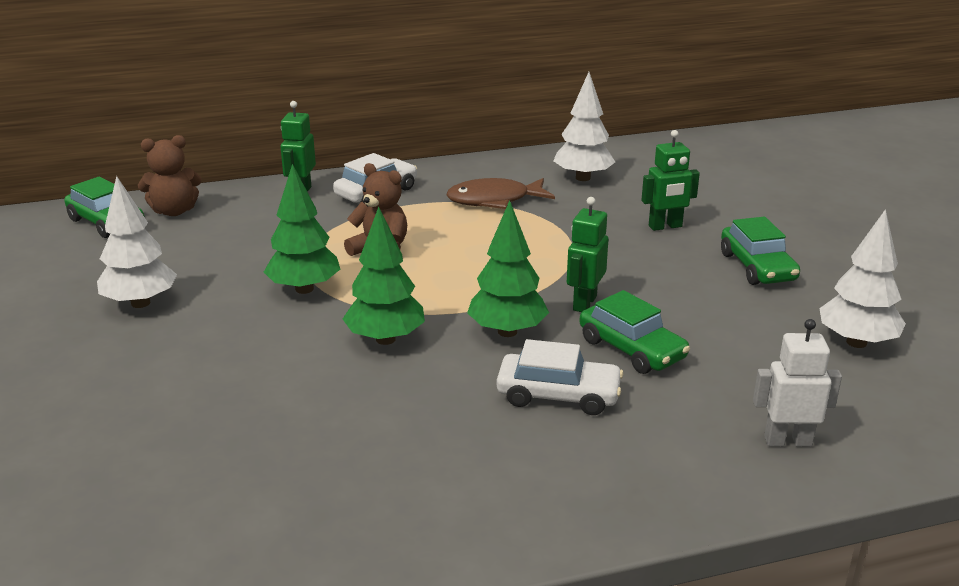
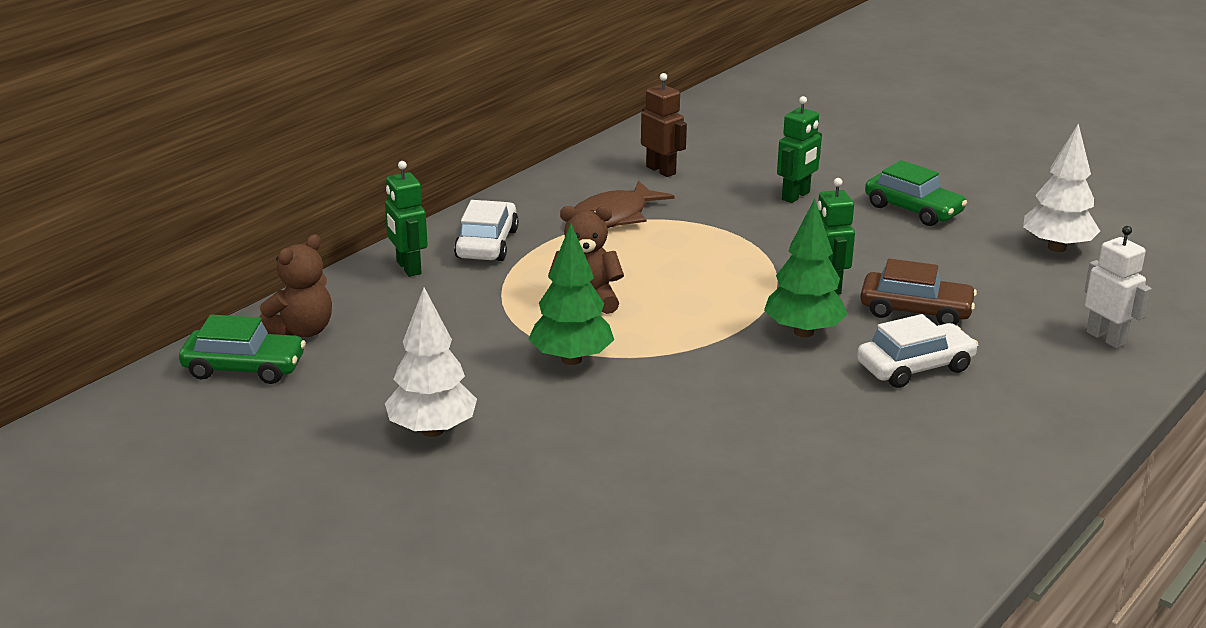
camera: 35 degrees left, 0 degrees up
(385, 339) = (715, 375): green tree -> none
(583, 178) = (661, 170): white tree -> brown robot
(632, 349) = (916, 310): green car -> brown car
(787, 441) = (1106, 338): white robot -> white robot turned 90 degrees clockwise

